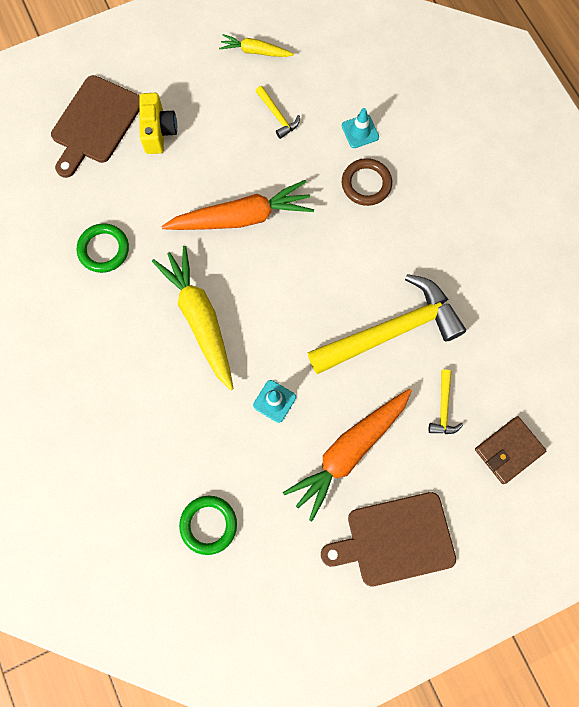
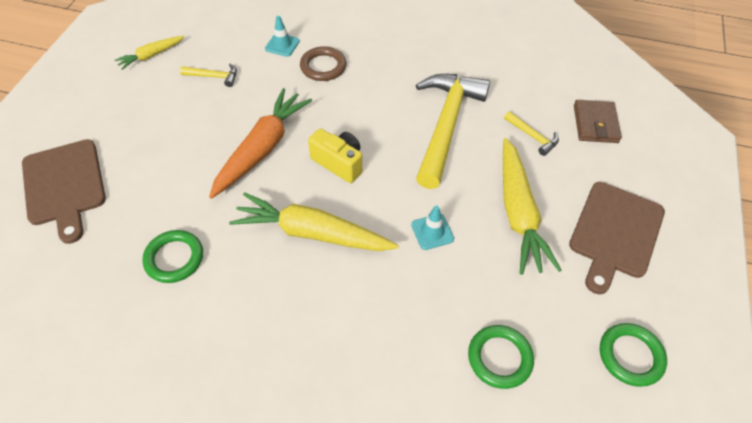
camera: 50 degrees left, 20 degrees down
(158, 131) = (129, 150): yellow camera -> yellow camera (339, 163)
(286, 616) = (630, 356): none -> green ring
(349, 451) = (518, 212): orange carrot -> yellow carrot

